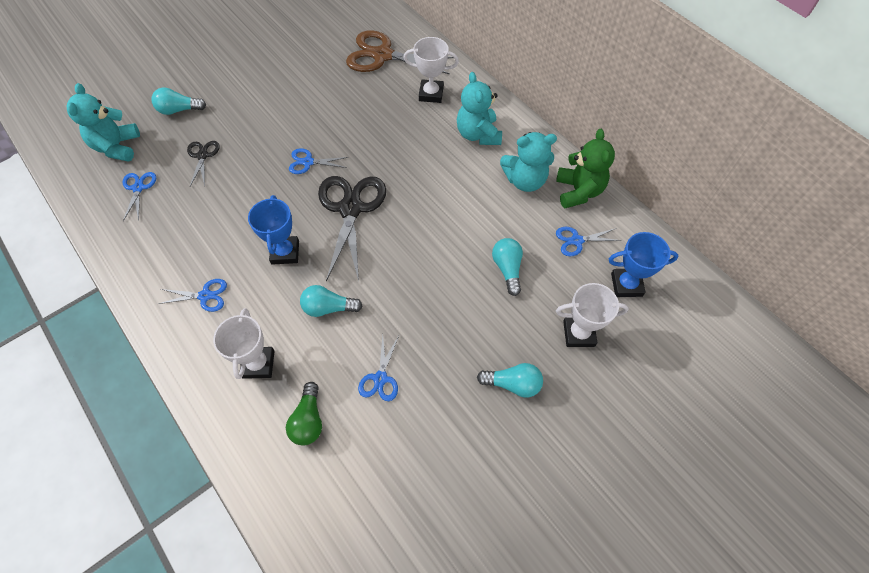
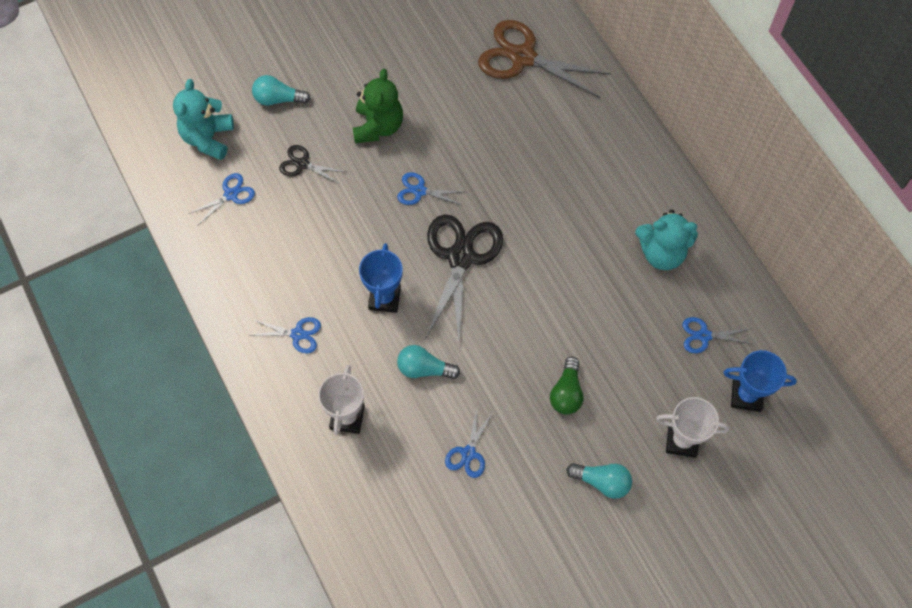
camera: 10 degrees right, 5 degrees up
(138, 188) = (231, 194): blue scissors -> blue scissors turned 45 degrees clockwise
(202, 156) = (302, 164): black scissors -> black scissors turned 75 degrees counterclockwise
(308, 420) = (392, 483): green light bulb -> green light bulb (566, 393)
(431, 94) = (573, 121): white trophy -> none
(478, 134) = (619, 184): turquoise teddy bear -> none
(507, 269) = (621, 356): turquoise light bulb -> none
(578, 191) = (720, 276): green teddy bear -> green teddy bear (378, 126)

